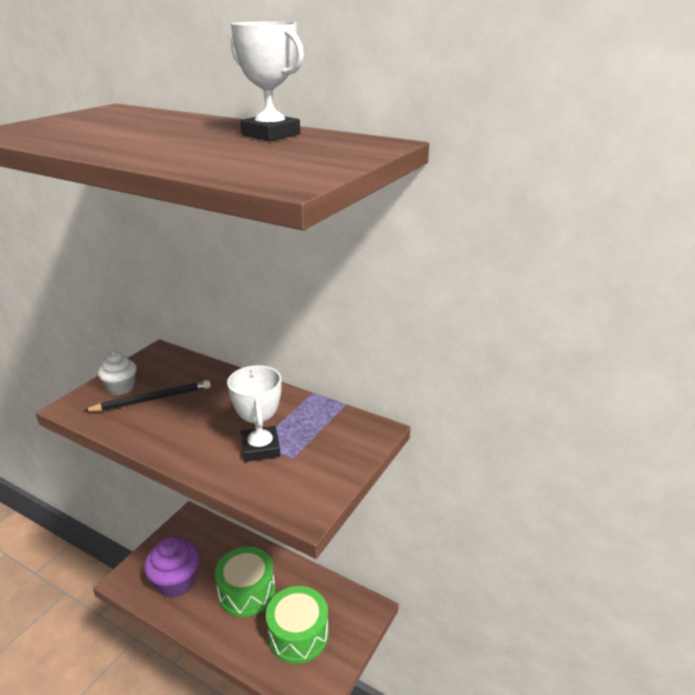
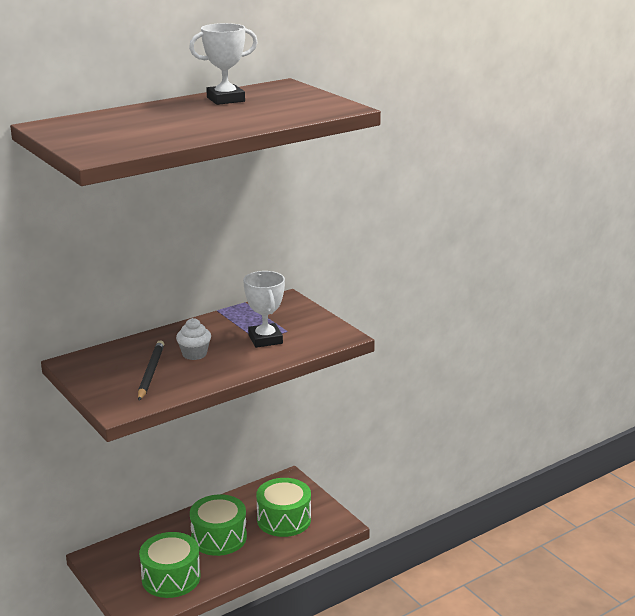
camera: 65 degrees left, 5 degrees down
(121, 388) = (114, 385): white cupcake -> white cupcake (194, 354)
(176, 582) = (171, 578): purple cupcake -> green drum
(260, 448) = (265, 339): white trophy -> white trophy turned 60 degrees clockwise

